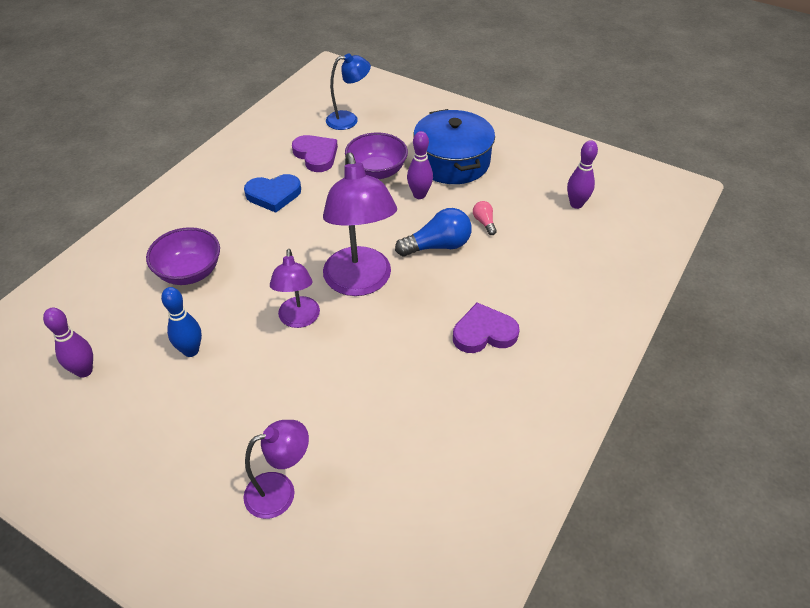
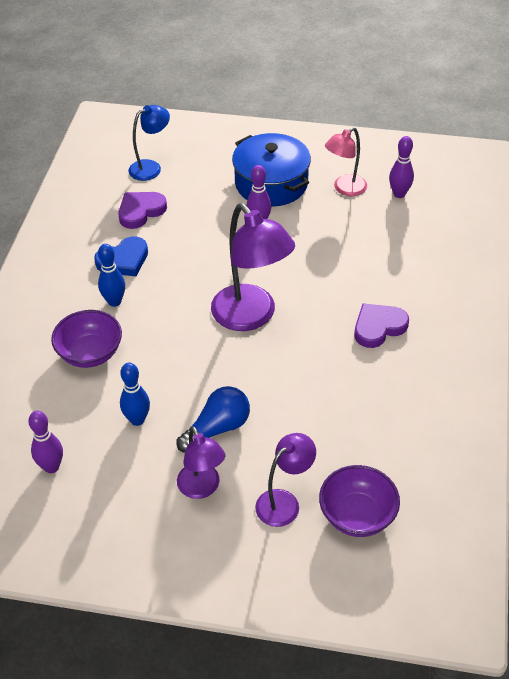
camera: 20 degrees left, 0 degrees up
(241, 230) = (114, 301): none -> blue bowling pin
(299, 319) = (216, 364): purple lamp -> purple lamp (202, 488)
(316, 155) = (141, 211): purple heart -> purple heart turned 75 degrees counterclockwise
(377, 171) = (207, 211): purple bowl -> purple bowl (357, 515)
(437, 246) = (300, 265): blue light bulb -> blue light bulb (217, 428)
(484, 222) = (329, 232): pink light bulb -> none
(522, 185) = (345, 189): none -> pink lamp

